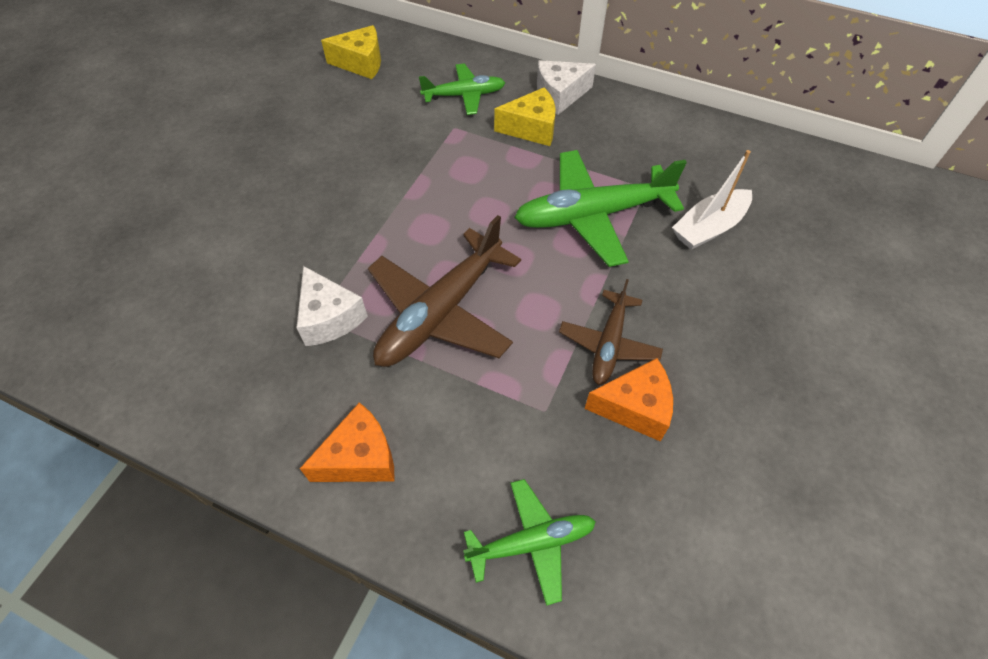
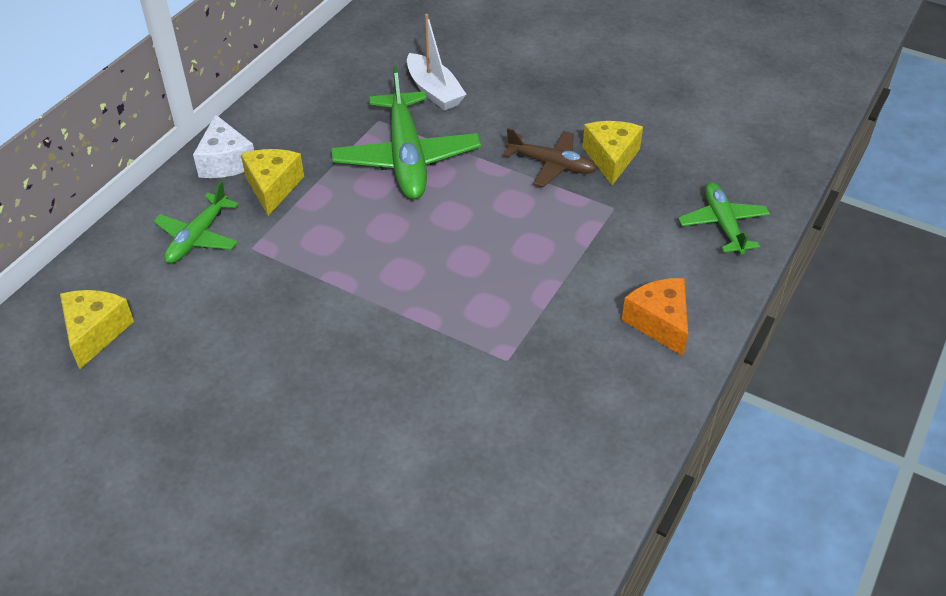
camera: 85 degrees left, 10 degrees down
(329, 318) = (509, 349): white cheese -> none
(441, 312) = (509, 266): brown plane -> none
(464, 95) = (198, 237): green plane -> green plane turned 150 degrees counterclockwise
(635, 407) = (611, 158): orange cheese -> yellow cheese

